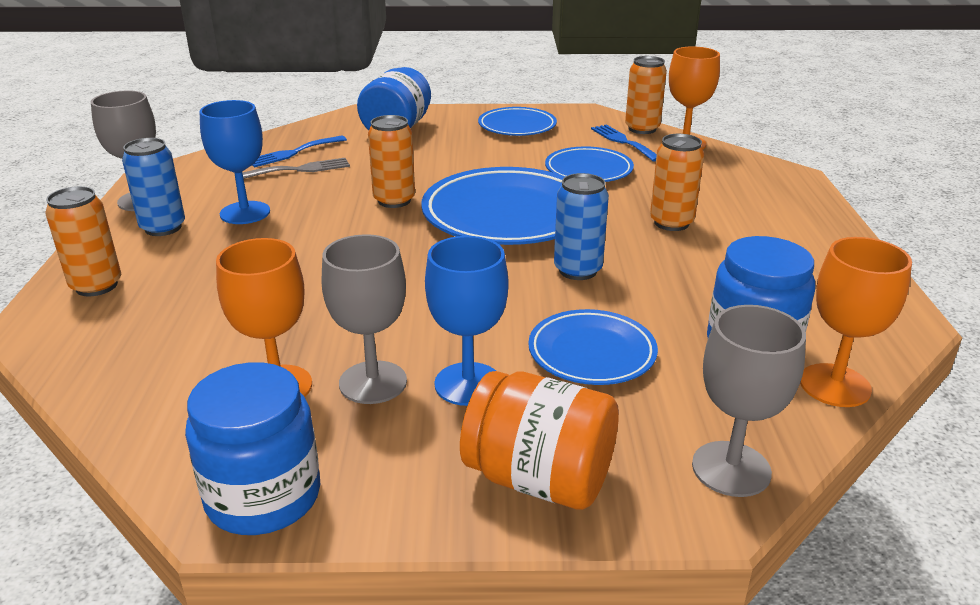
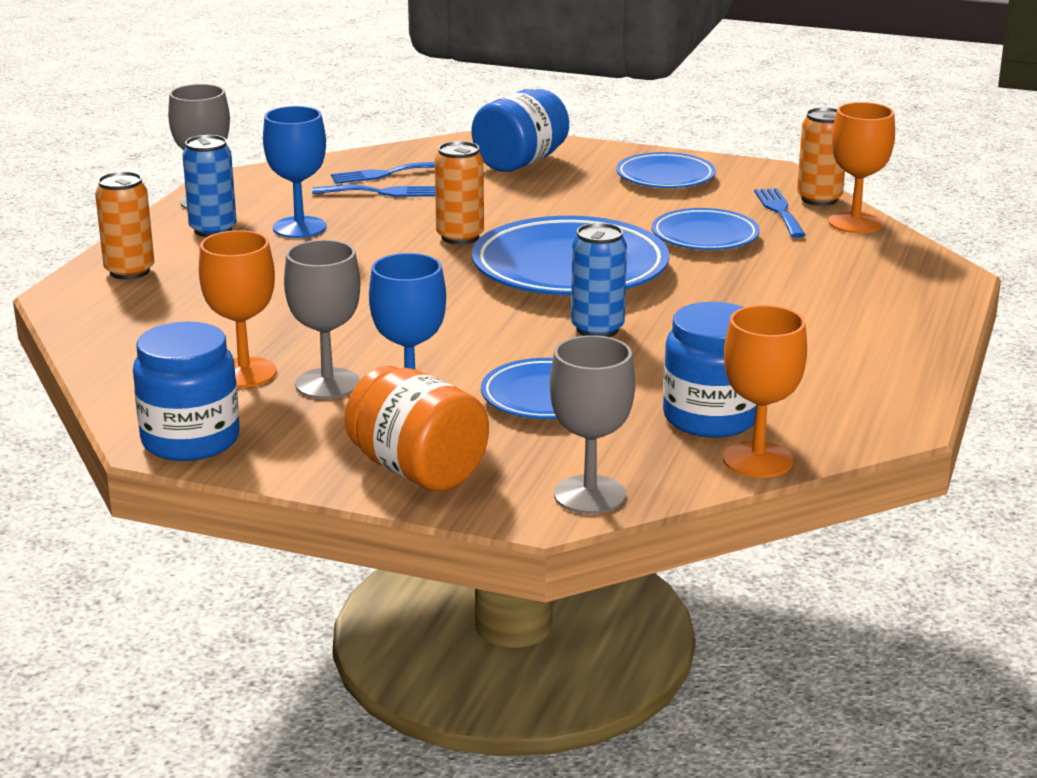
camera: 20 degrees right, 5 degrees down
(300, 169) = (382, 192): grey fork -> blue fork
(671, 223) = (745, 302): orange can -> none

